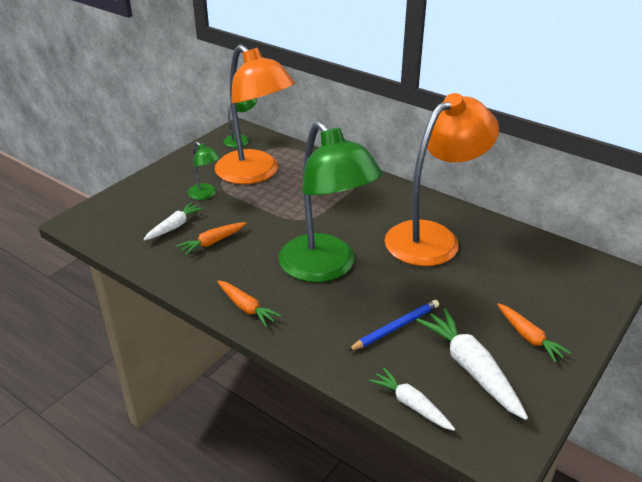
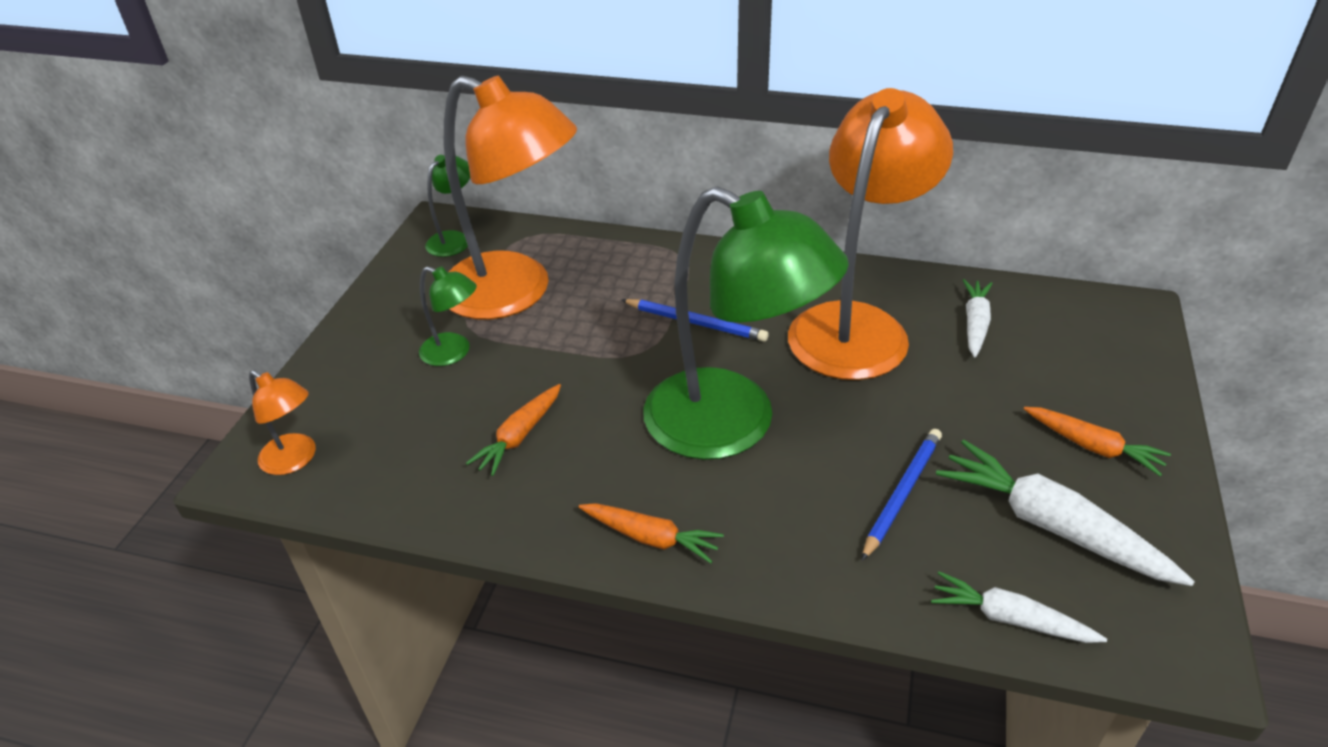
camera: 20 degrees left, 5 degrees up
(101, 223) = (295, 460): none -> orange lamp
(174, 226) = (435, 426): white carrot -> white carrot (975, 323)
(341, 212) = (696, 322): none -> blue pencil

